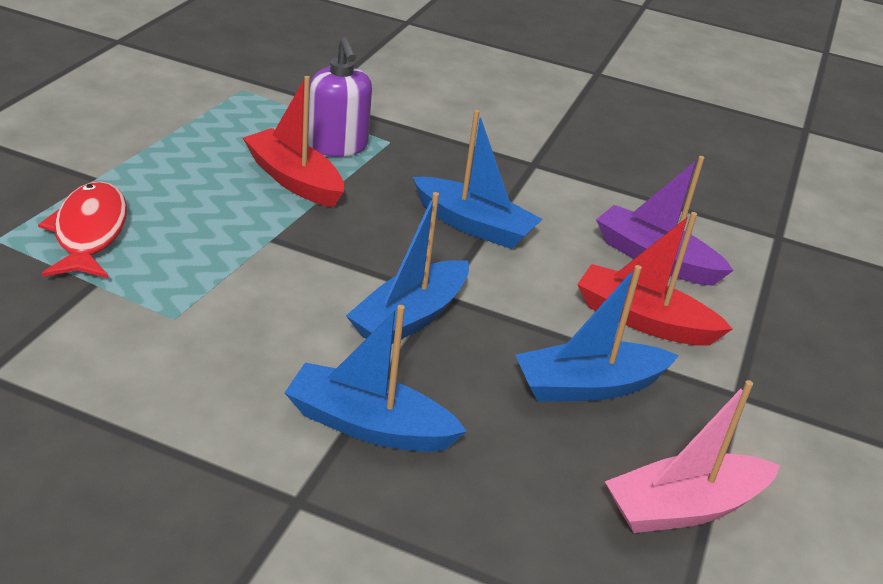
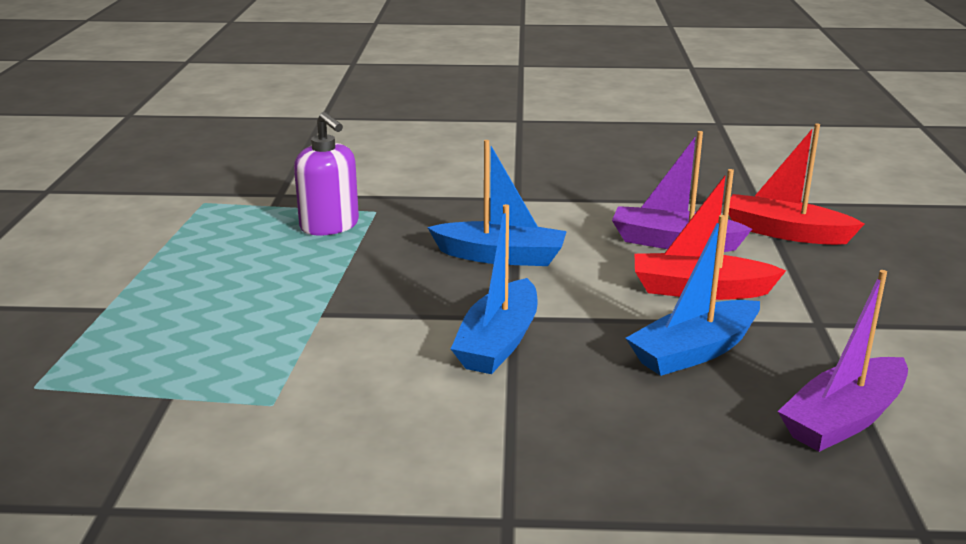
camera: 15 degrees left, 10 degrees down
(89, 232) = (132, 355): red fish -> none
(294, 180) = (308, 262): red boat -> red boat (785, 233)
(369, 425) = (527, 438): blue boat -> none
(684, 507) = (843, 419): pink boat -> purple boat

